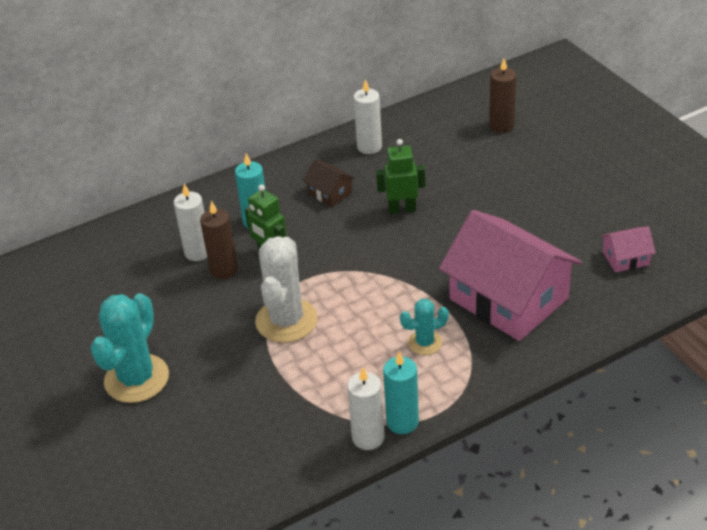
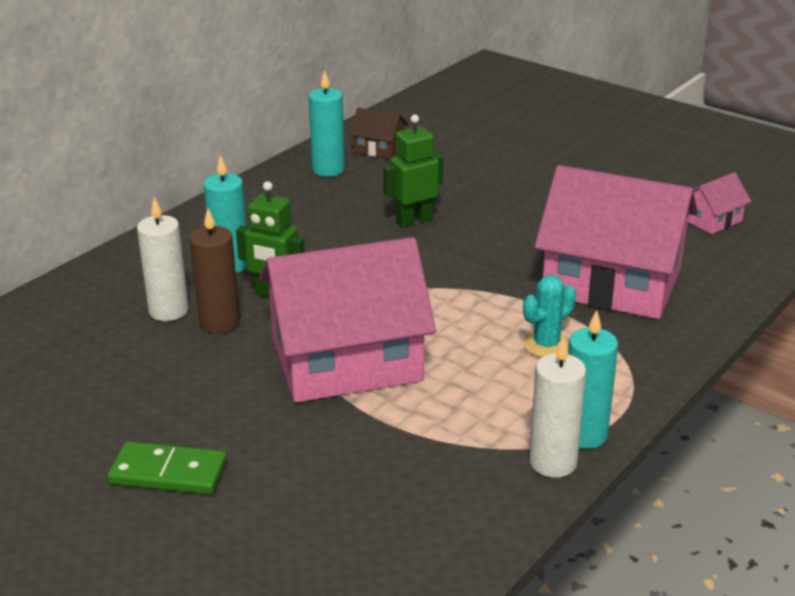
camera: 25 degrees left, 10 degrees down
(137, 379) = (168, 472): turquoise cactus -> green domino
(286, 320) = (346, 359): white cactus -> pink house
(330, 193) = (310, 220): brown house -> brown house (379, 148)
(369, 147) = (328, 170): white candle -> turquoise candle
(501, 126) = (473, 128): brown candle -> none

